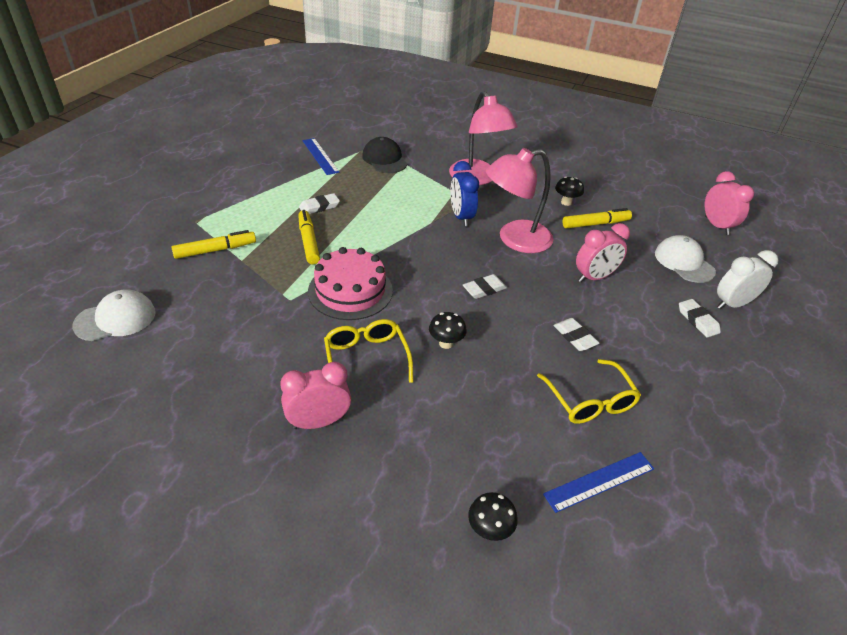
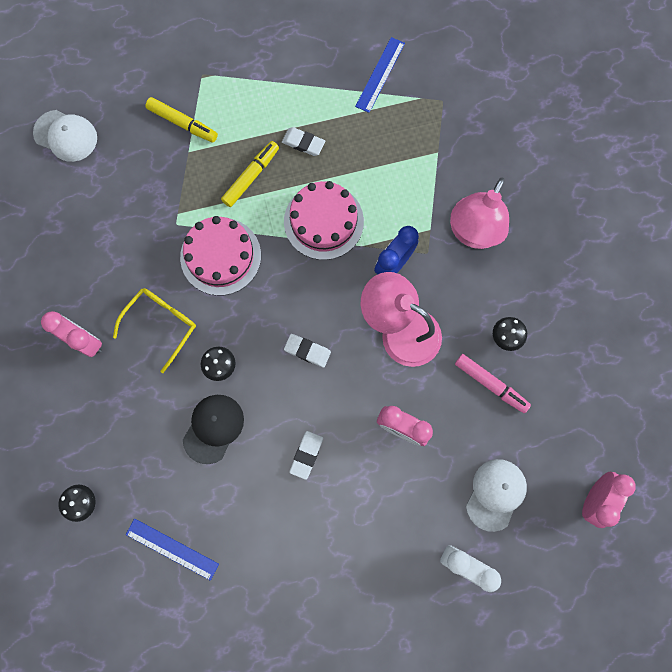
camera: 55 degrees right, 35 degrees up
(384, 159) = (427, 130): black cap -> black cap (213, 428)
(390, 228) = (323, 221): none -> pink cake
(590, 401) = (243, 504): yellow glasses -> none
(595, 224) = (490, 384): yellow marker -> pink marker
(697, 320) = (412, 542): white eraser -> none

